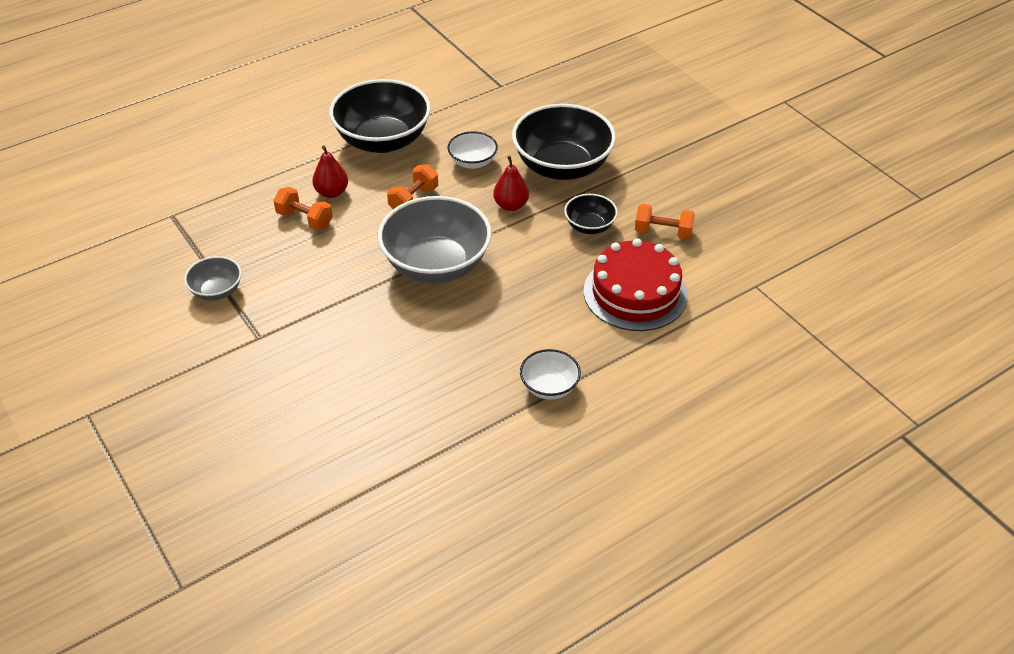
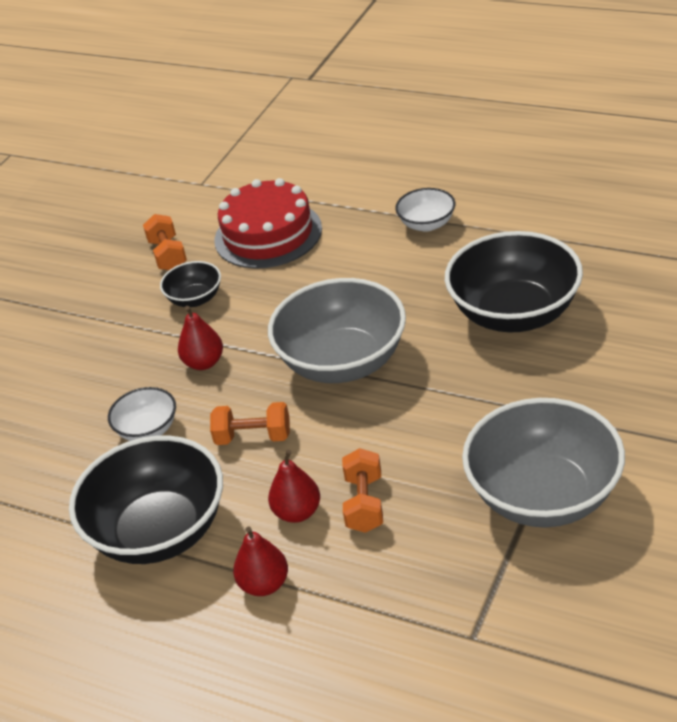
camera: 115 degrees left, 5 degrees down
(216, 291) = (544, 495): grey bowl -> grey bowl, size x2.03
(298, 162) = (264, 584): none -> red pear
(562, 166) = (107, 361): black bowl -> black bowl (515, 313)

